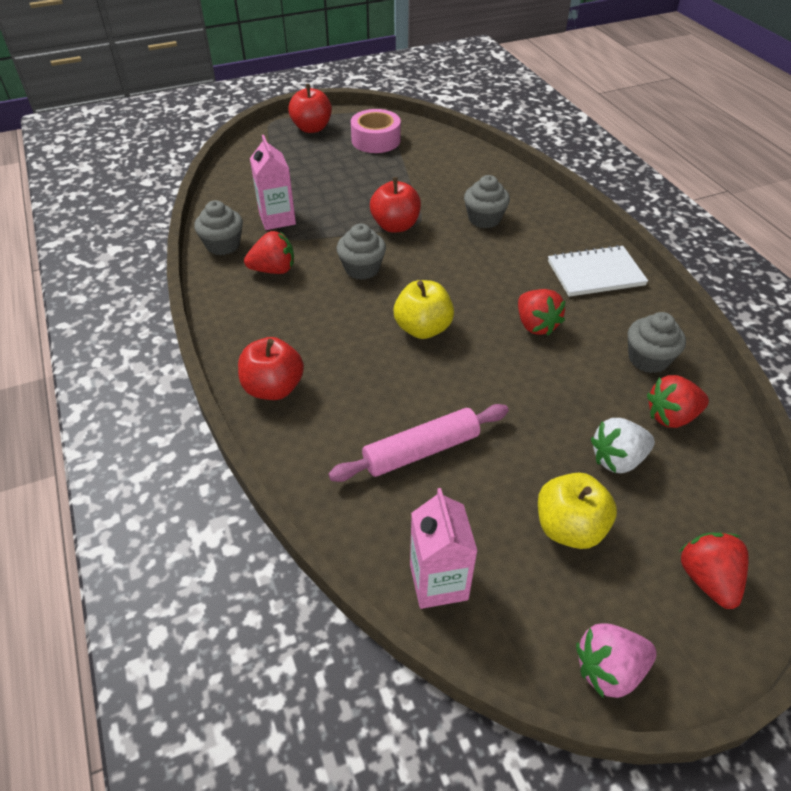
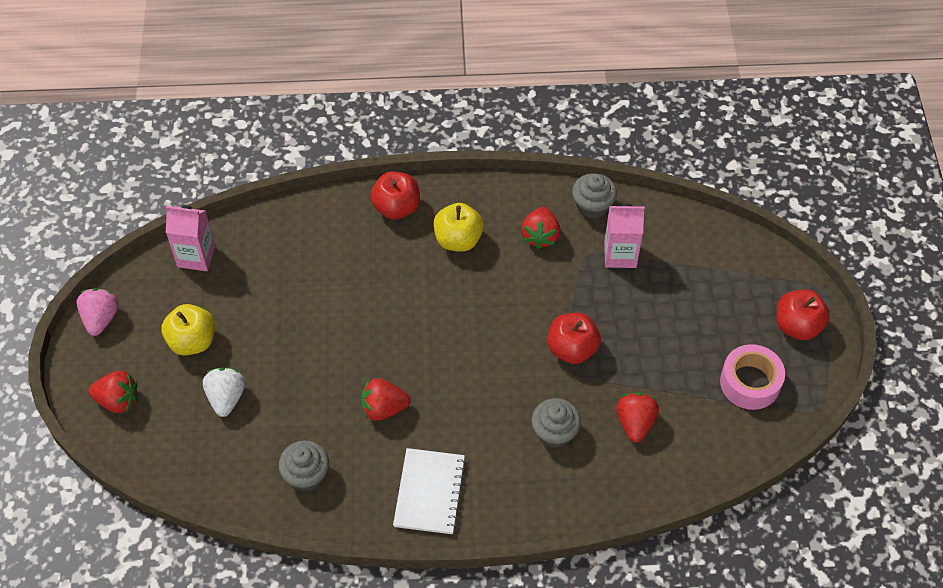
camera: 110 degrees right, 10 degrees up
(362, 269) = (515, 302): grey cupcake -> none
(421, 450) = (295, 279): pink rolling pin -> none
(423, 328) = (417, 322): yellow apple -> yellow apple (458, 239)
(671, 416) = (243, 456): red strawberry -> red strawberry (635, 423)

